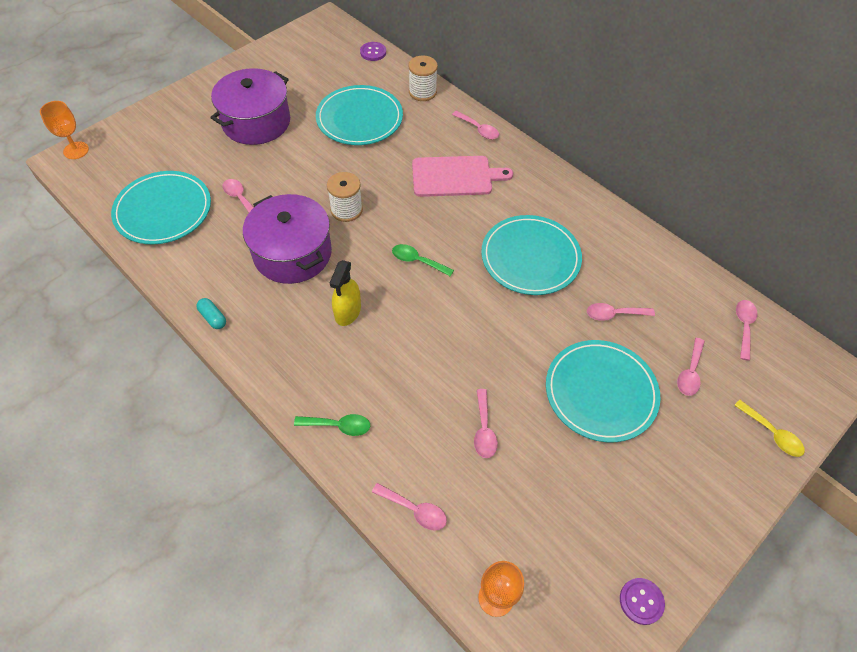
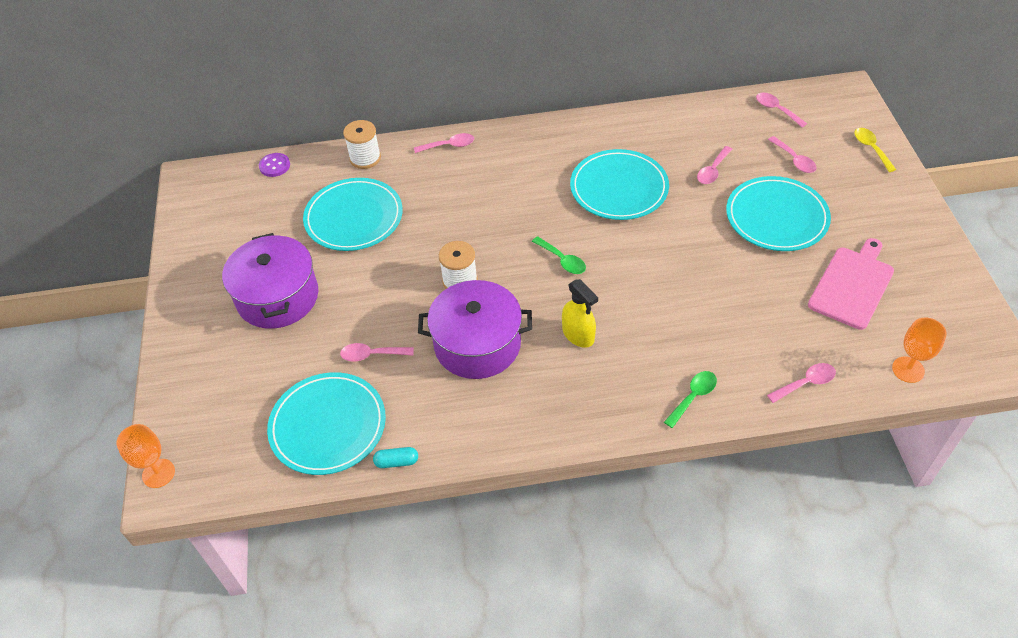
camera: 50 degrees left, 5 degrees down
(213, 318) = (504, 440): turquoise capsule -> turquoise capsule (396, 462)
(418, 261) = (562, 260): green spoon -> green spoon turned 105 degrees counterclockwise
(455, 176) = (489, 188): pink cutting board -> pink cutting board (852, 285)
(484, 429) = (762, 303): pink spoon -> none
(641, 601) = (955, 289): purple button -> none
(772, 433) = (871, 148): yellow spoon -> yellow spoon turned 105 degrees counterclockwise

